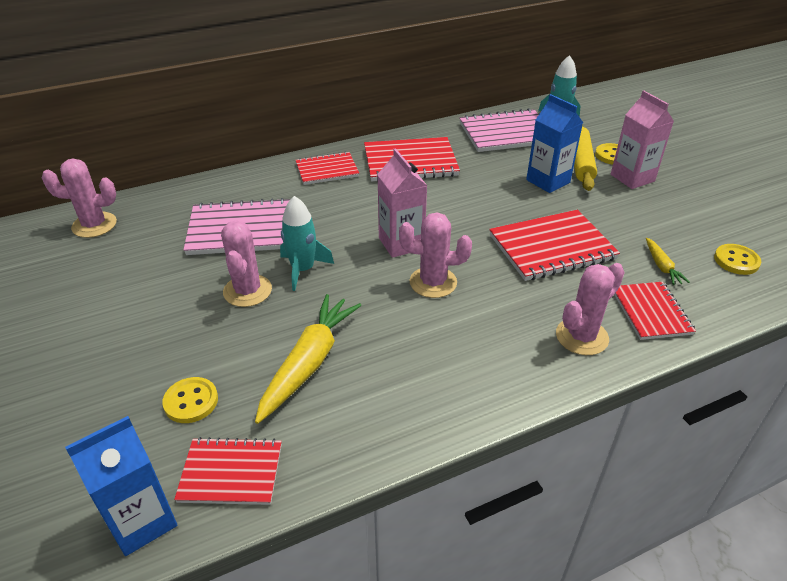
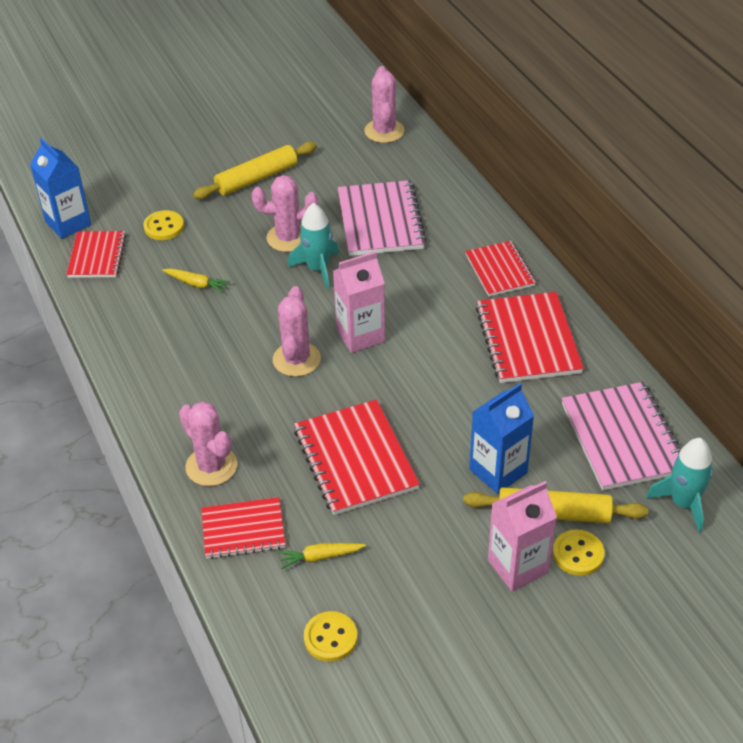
camera: 90 degrees right, 5 degrees up
(129, 318) = (256, 178): none -> yellow rolling pin
(309, 363) = (196, 284): yellow carrot -> yellow carrot, size x0.49

